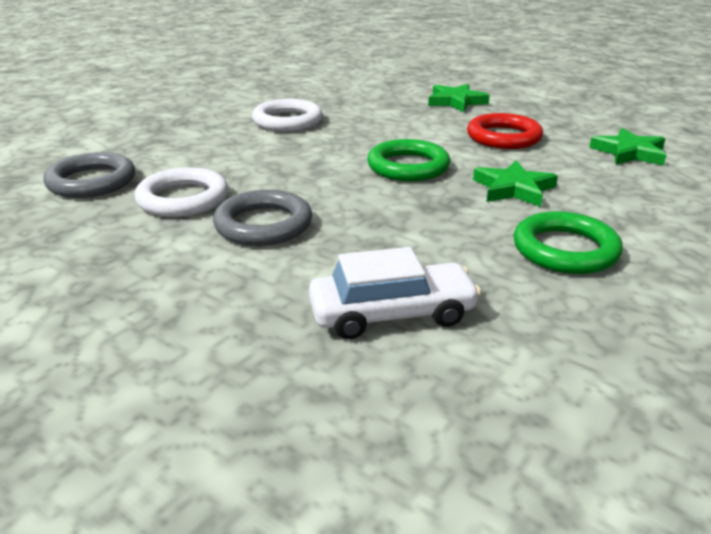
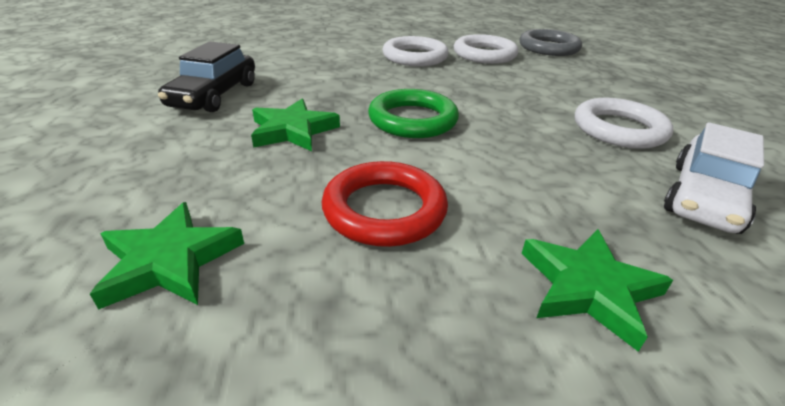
camera: 135 degrees right, 5 degrees up
(263, 224) = (415, 57): grey ring -> white ring
(392, 314) = (288, 47): white car -> white car (703, 197)
(565, 250) = (214, 95): green ring -> black car

